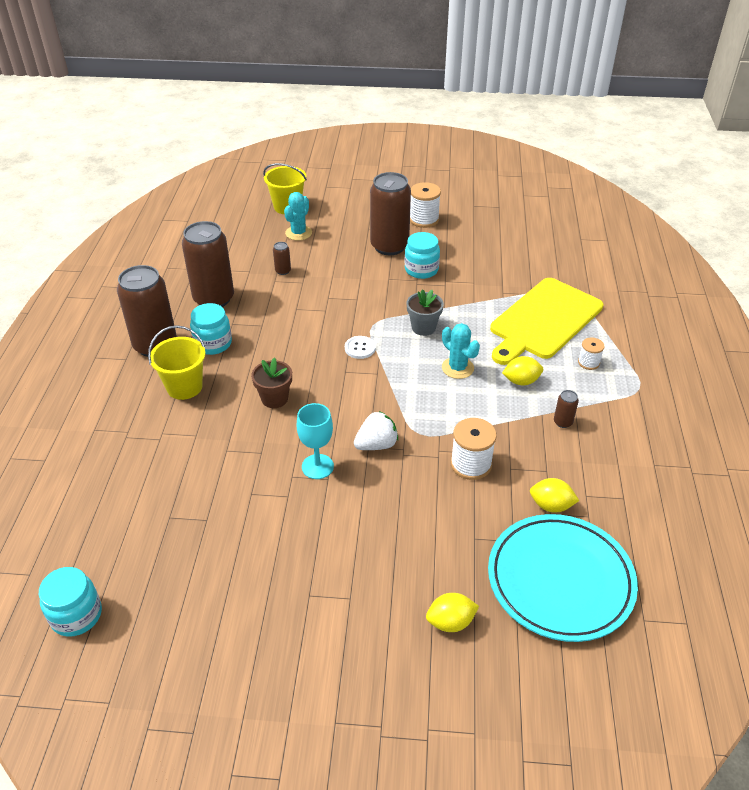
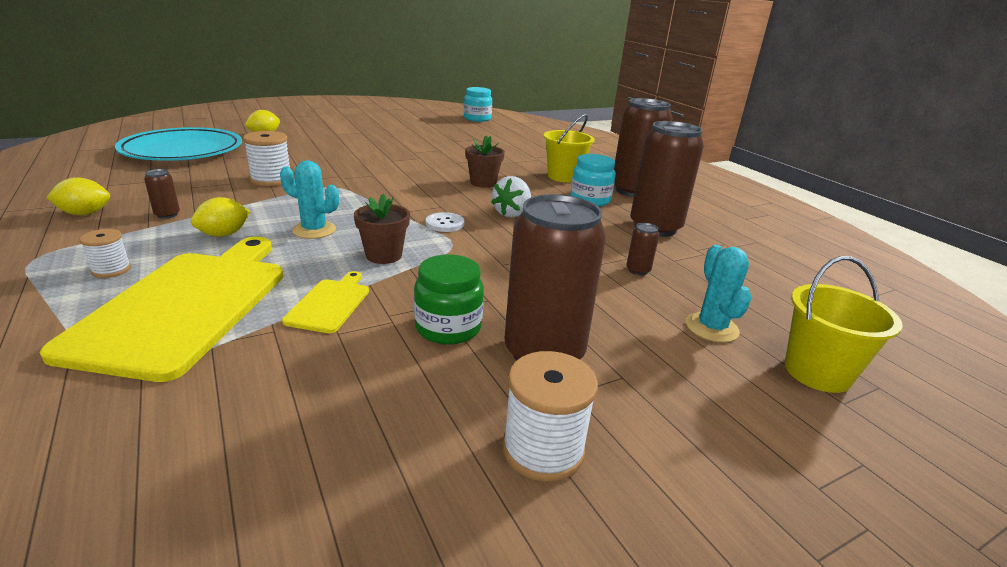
camera: 145 degrees right, 15 degrees down
(317, 466) = (405, 163): turquoise goblet -> none
(376, 445) = (366, 176): white strawberry -> white strawberry (512, 213)
(421, 270) = (448, 328): turquoise jar -> green jar
(423, 327) = (384, 255): grey flower pot -> brown flower pot
(471, 300) = (330, 303): none -> yellow cutting board
(551, 505) = (188, 173): yellow lemon -> yellow lemon (85, 213)

